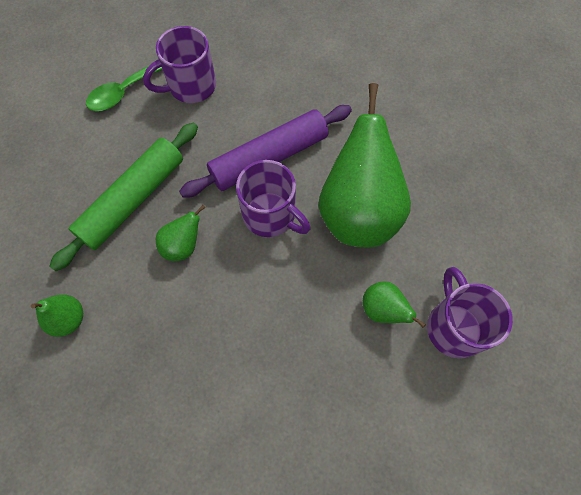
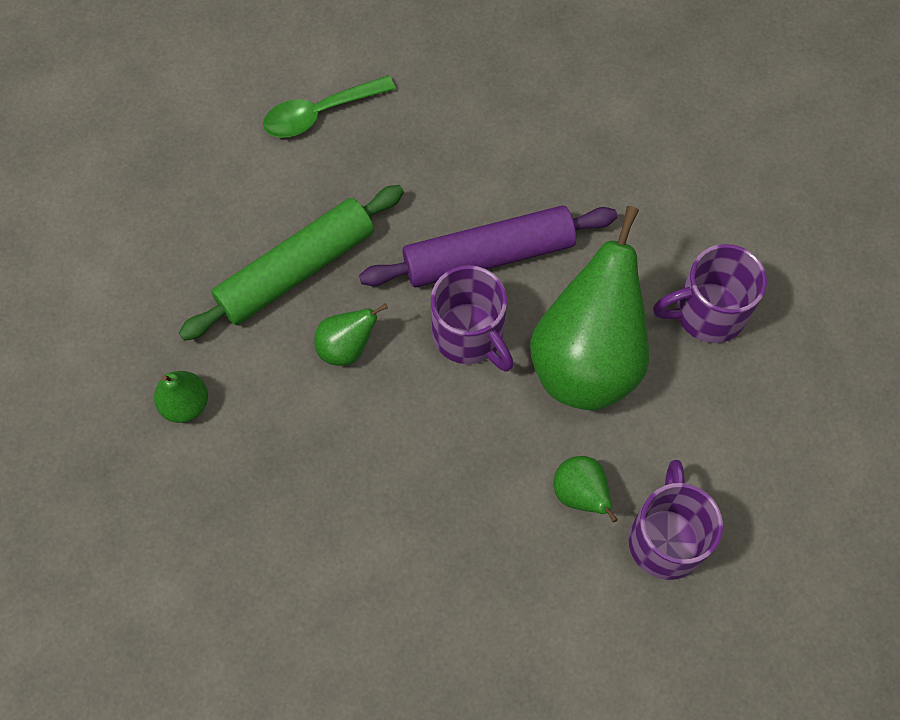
camera: 15 degrees right, 0 degrees up
(190, 87) = (408, 128): purple mug -> purple mug (707, 313)

